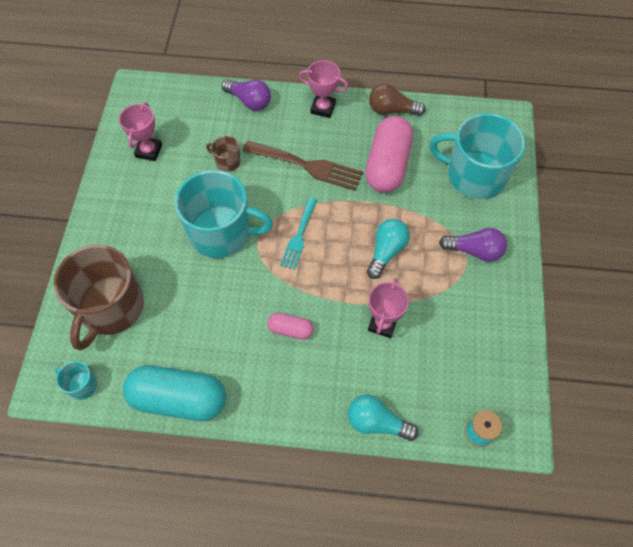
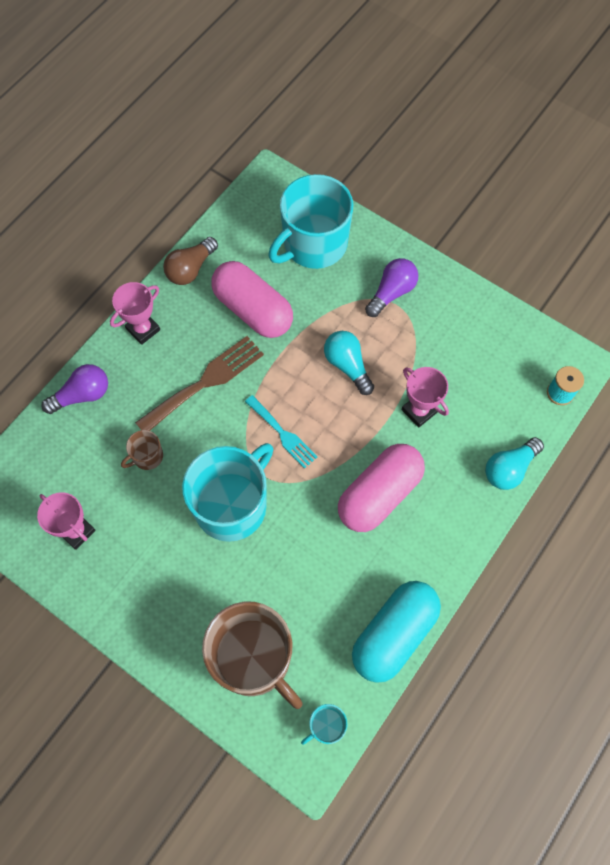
camera: 60 degrees left, 5 degrees up
(290, 330) = (379, 494): pink capsule -> pink capsule, size x2.06

